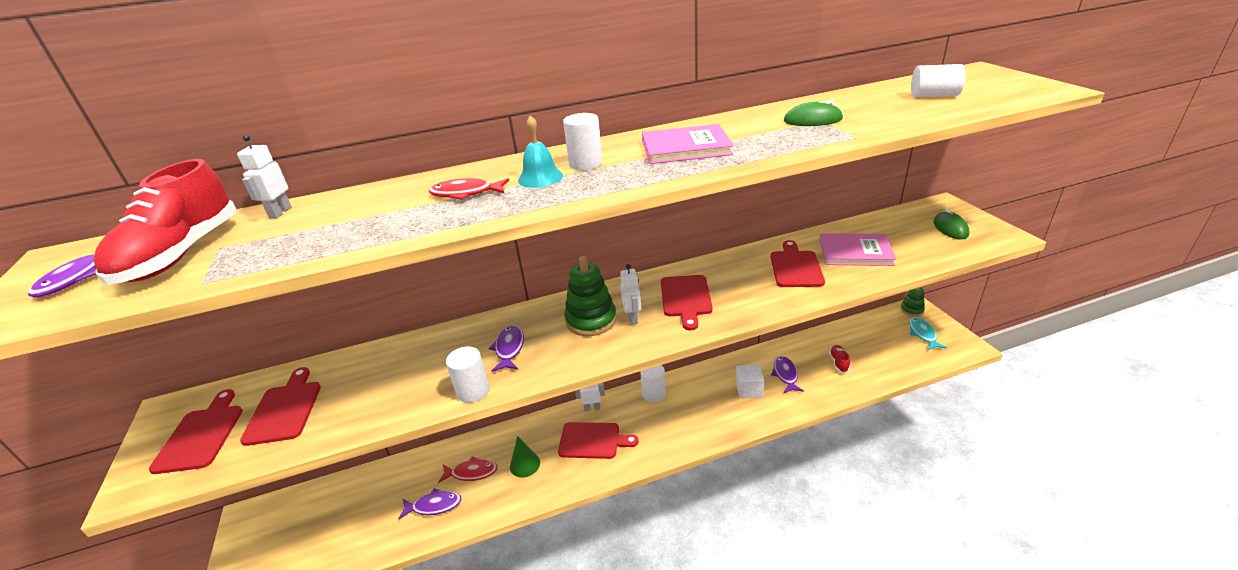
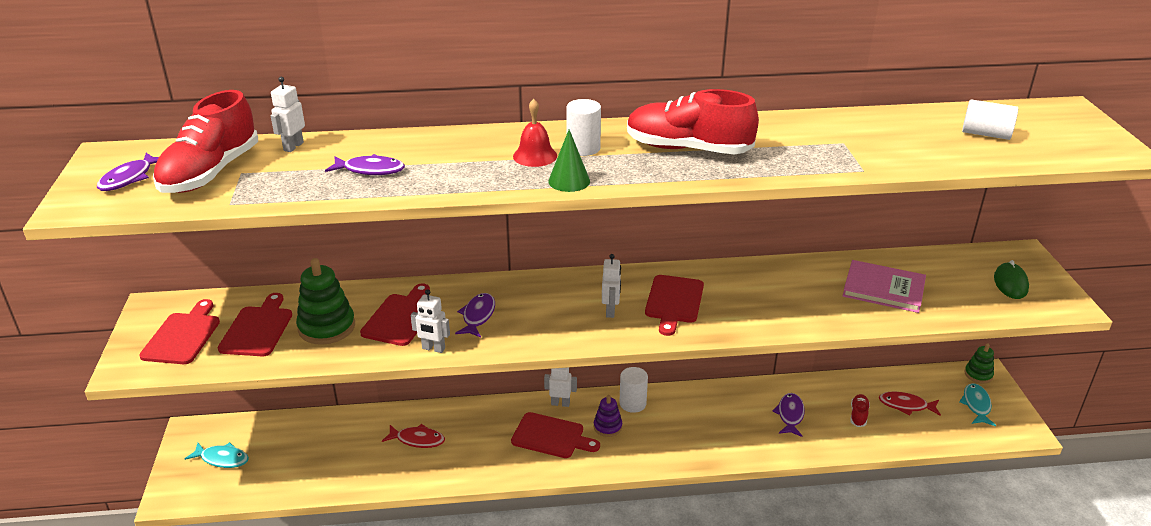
camera: 10 degrees right, 0 degrees up
(281, 539) = (222, 459): none -> turquoise fish
(434, 506) = (373, 462): purple fish -> purple fish (370, 170)
(466, 193) = (462, 159): red fish -> red fish (906, 405)
(473, 391) = (433, 349): white cylinder -> white robot
(525, 464) = (473, 444): green cone -> green cone (569, 181)
(540, 178) = (535, 156): turquoise bell -> red bell
(591, 320) = (567, 304): green stacking toy -> green stacking toy (326, 327)
(639, 420) = (607, 427): none -> purple stacking toy
(685, 148) = (687, 149): pink book -> red shoe
(749, 389) = (741, 422): white cube -> none
(795, 267) = (807, 292): red cutting board -> red cutting board (400, 317)
(812, 120) = (834, 140): green mouse -> none

